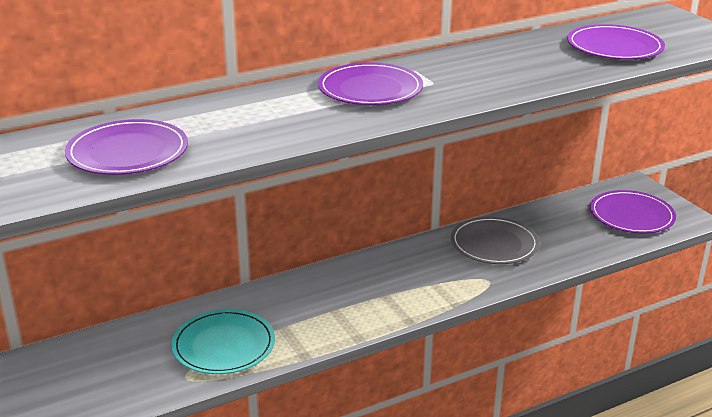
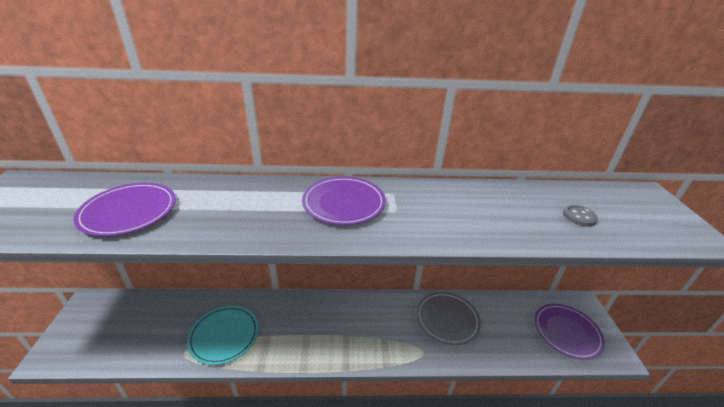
camera: 25 degrees right, 5 degrees up
(614, 47) = (579, 216): purple plate -> grey button

